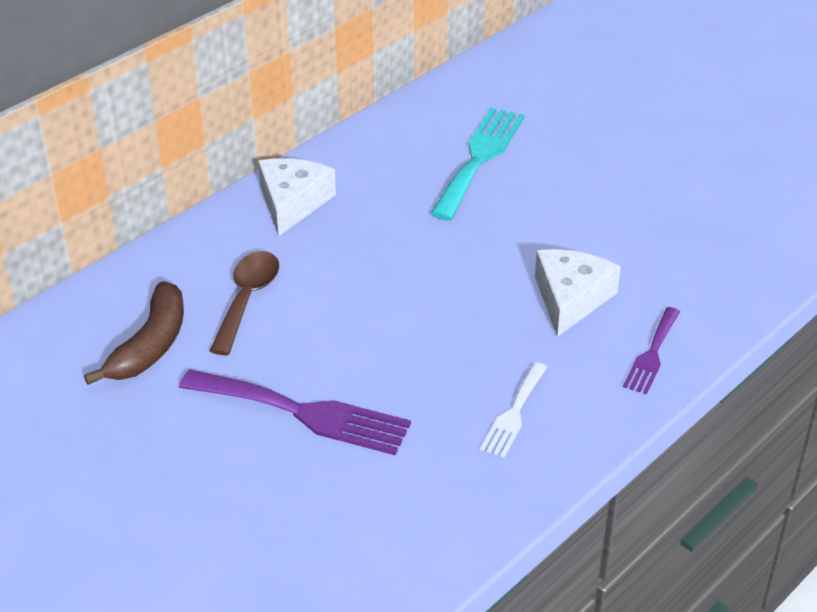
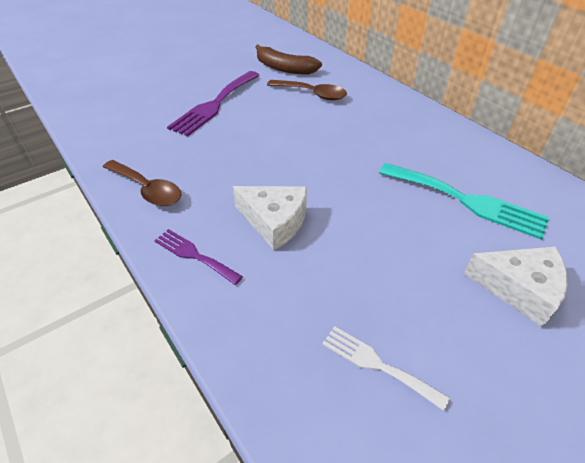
camera: 100 degrees right, 5 degrees up
(292, 203) = (404, 113): white cheese -> white cheese (519, 289)
(514, 413) = (173, 175): white fork -> white fork (377, 364)
(555, 431) = (147, 189): none -> brown spoon

